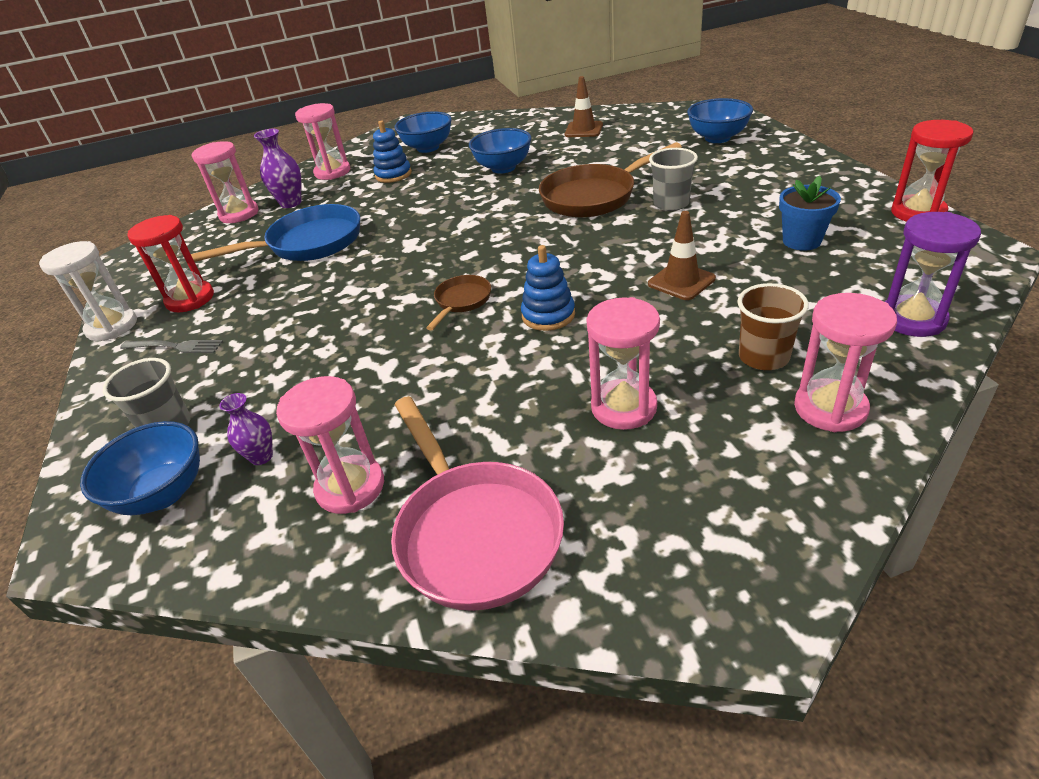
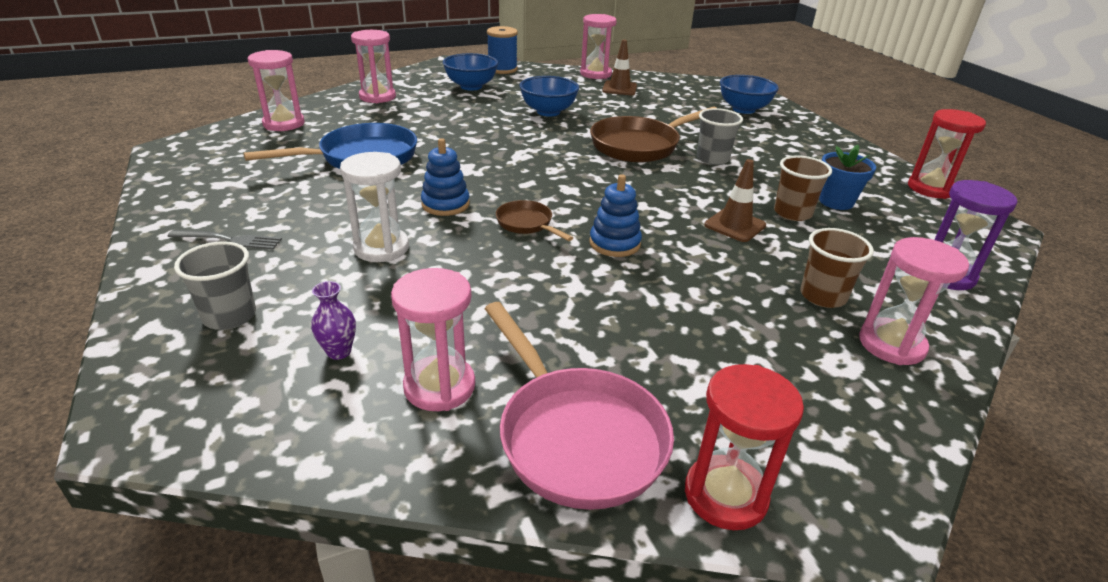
camera: 10 degrees left, 5 degrees down
(112, 327) = (155, 215): white hourglass -> white hourglass (381, 248)
(163, 493) = (233, 381): blue bowl -> none
(190, 299) = (240, 197): red hourglass -> red hourglass (725, 495)
(291, 203) = (338, 119): purple vase -> none
(393, 175) = (440, 106): blue stacking toy -> blue stacking toy (445, 204)
(461, 301) = (527, 224): brown pan -> brown pan turned 60 degrees counterclockwise
(463, 123) = (502, 69): none -> blue spool
(623, 407) = (702, 330): pink hourglass -> pink hourglass (595, 74)
(749, 260) = (792, 213): none -> brown cup

